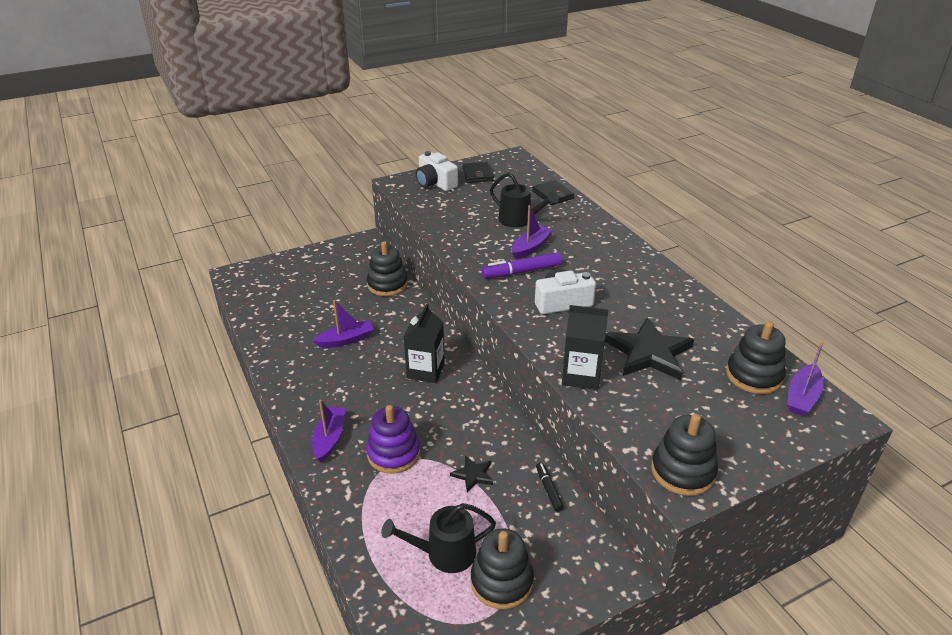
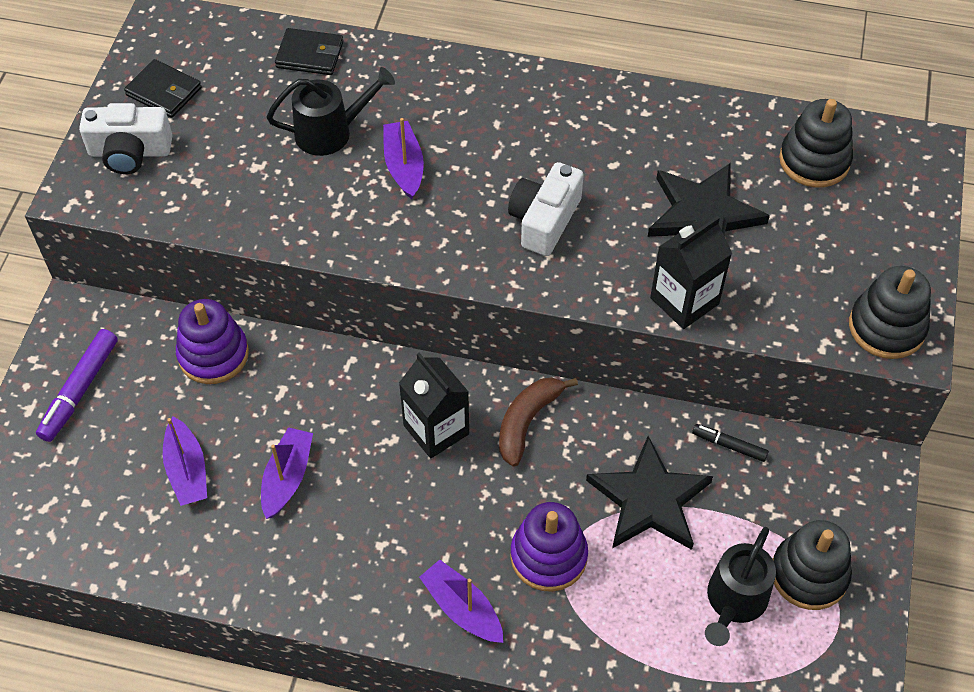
camera: 50 degrees left, 20 degrees up
(387, 284) = (213, 355): black stacking toy -> purple stacking toy
(467, 399) = (527, 422): none -> brown banana
(473, 475) = (649, 500): black star -> black star, size x2.07
(522, 271) = (446, 212): purple marker -> purple marker (80, 389)
(802, 397) = (874, 152): purple boat -> purple boat (187, 470)

